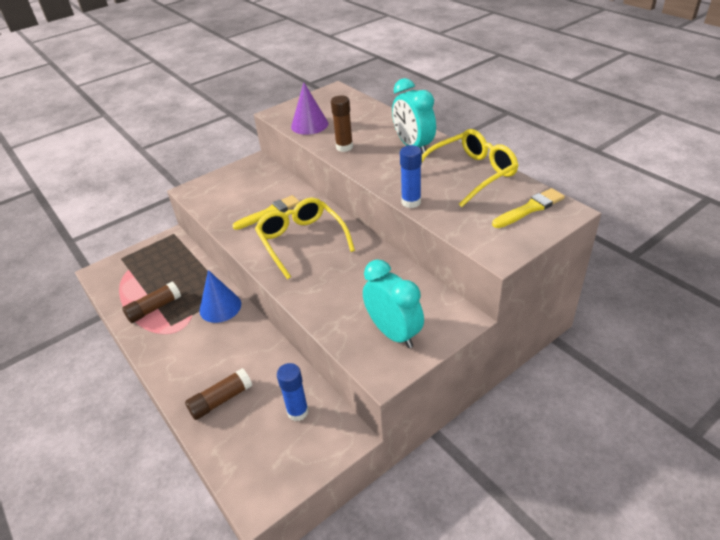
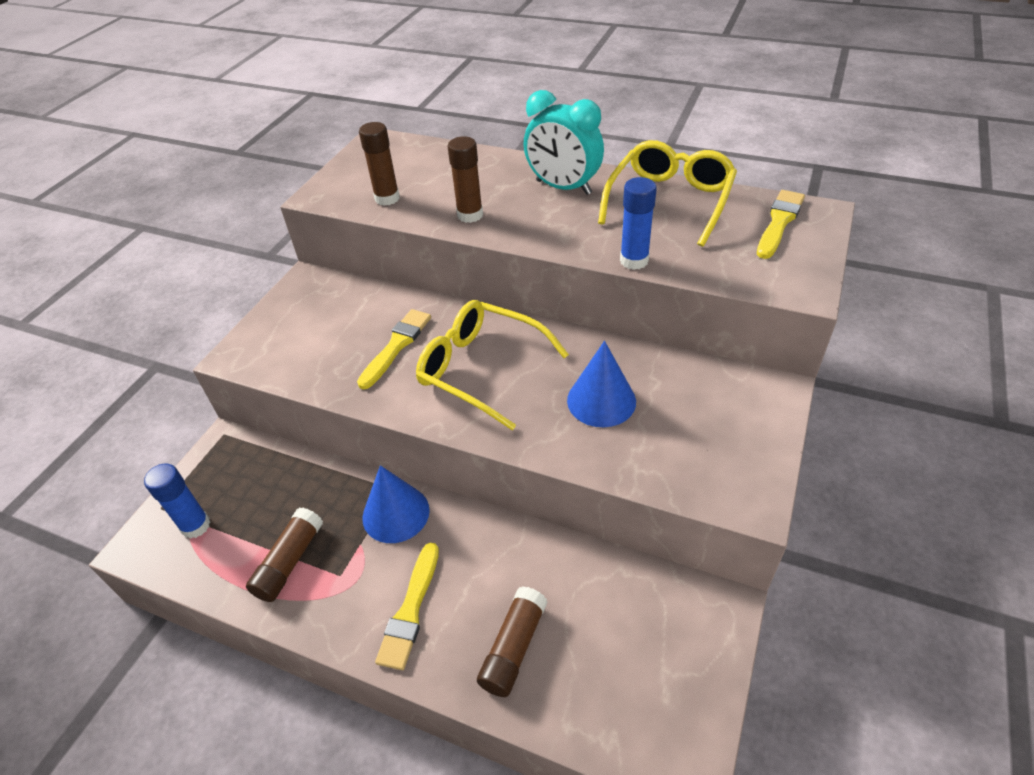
camera: 30 degrees left, 5 degrees up
(188, 357) = (410, 610): none -> yellow brush
(298, 412) = (633, 608): blue glue stick -> blue glue stick (196, 526)
(309, 125) = (387, 198): purple cone -> brown glue stick
(350, 283) = (601, 400): none -> blue cone
(393, 333) = (715, 444): turquoise clock -> none

